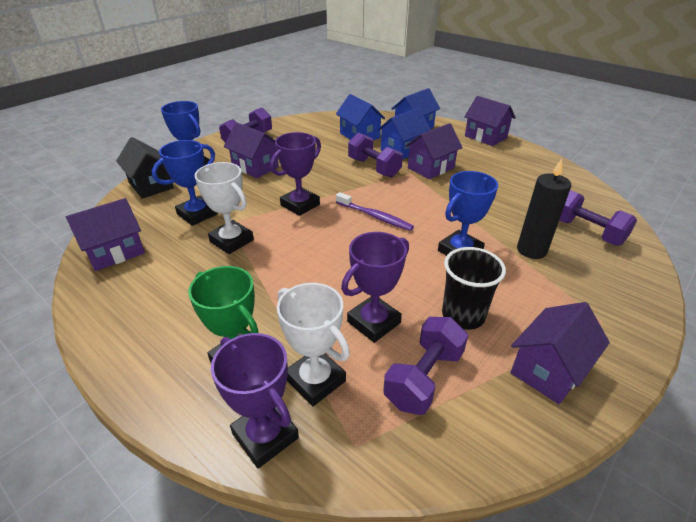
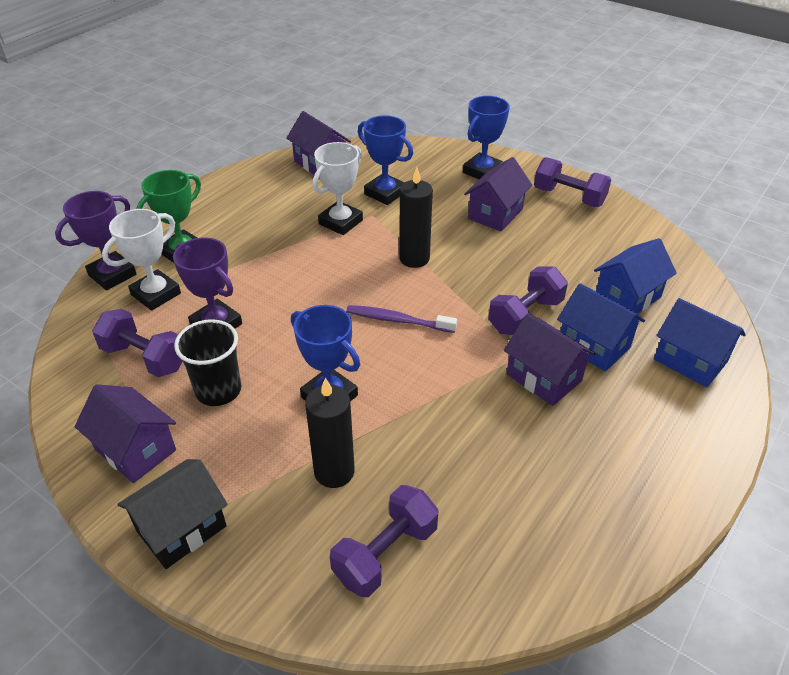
camera: 85 degrees right, 5 degrees up
(151, 185) = (435, 154): black house -> black house (181, 528)
(300, 205) = (414, 258): purple trophy -> black candle
(375, 216) = (398, 320): purple toothbrush -> purple toothbrush turned 75 degrees clockwise
(485, 137) = (699, 463): purple house -> none

